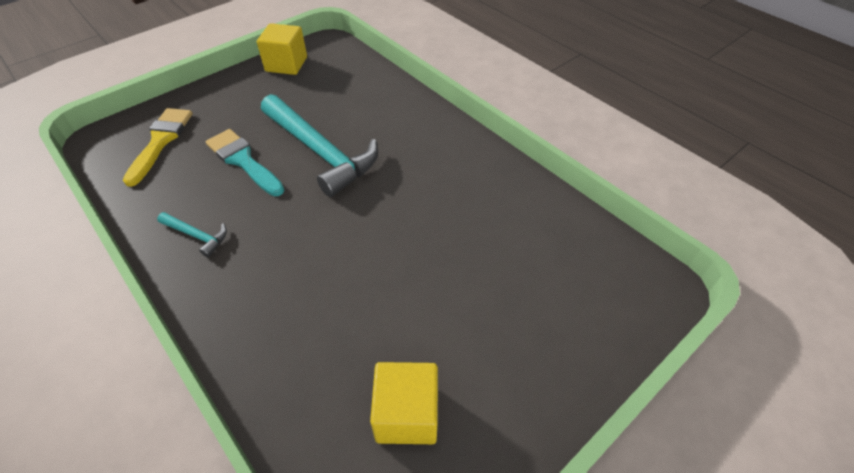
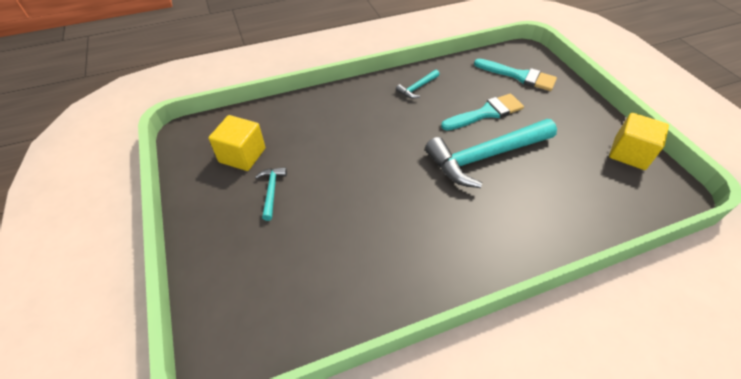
camera: 110 degrees right, 0 degrees up
(161, 141) = (519, 76): yellow brush -> turquoise brush
(455, 338) = (271, 191): none -> turquoise hammer

